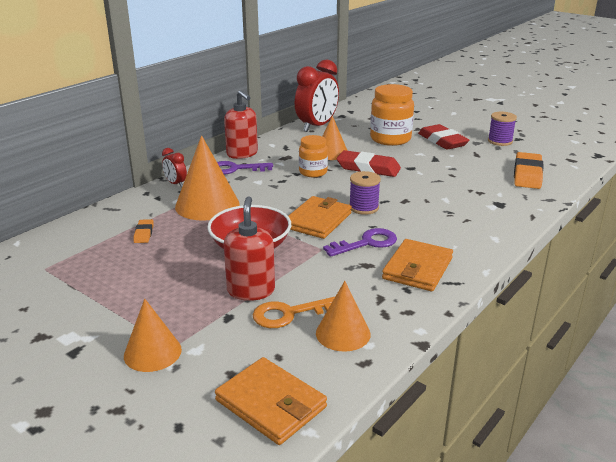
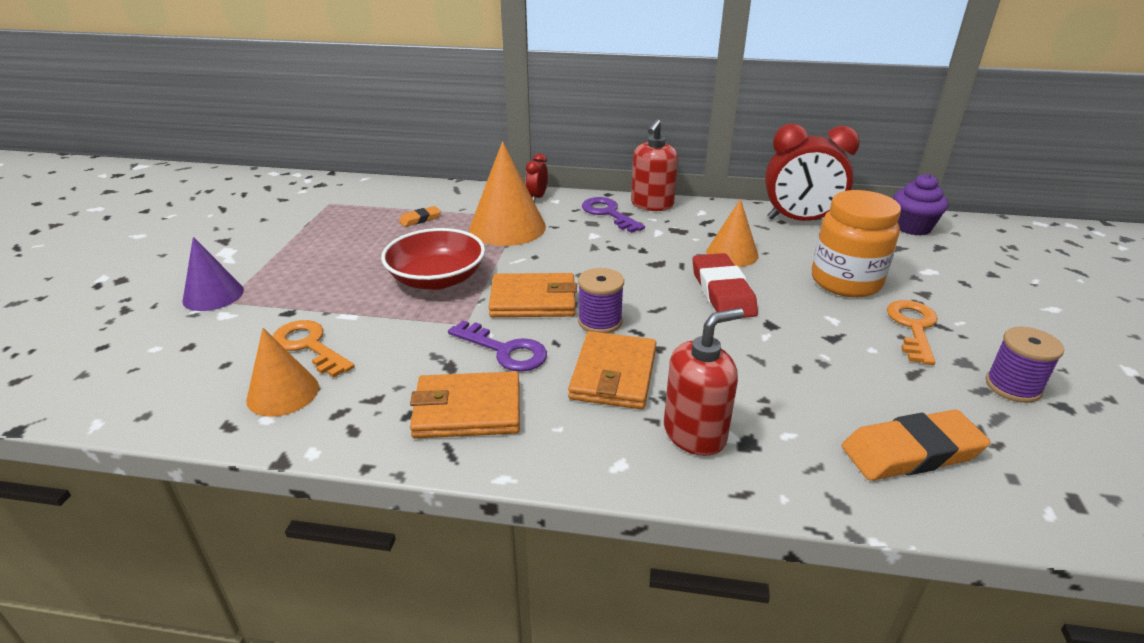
camera: 60 degrees right, 5 degrees up
(152, 352) = (213, 295): orange cone -> purple cone
(251, 290) = (345, 308): red soap dispenser -> red soap dispenser (695, 433)
(271, 404) = (140, 385): orange wallet -> orange wallet (613, 374)
(313, 172) = (659, 259): orange jar -> none
(357, 108) = (912, 227): none -> purple cupcake
(442, 141) = (913, 327): red eraser -> orange key

